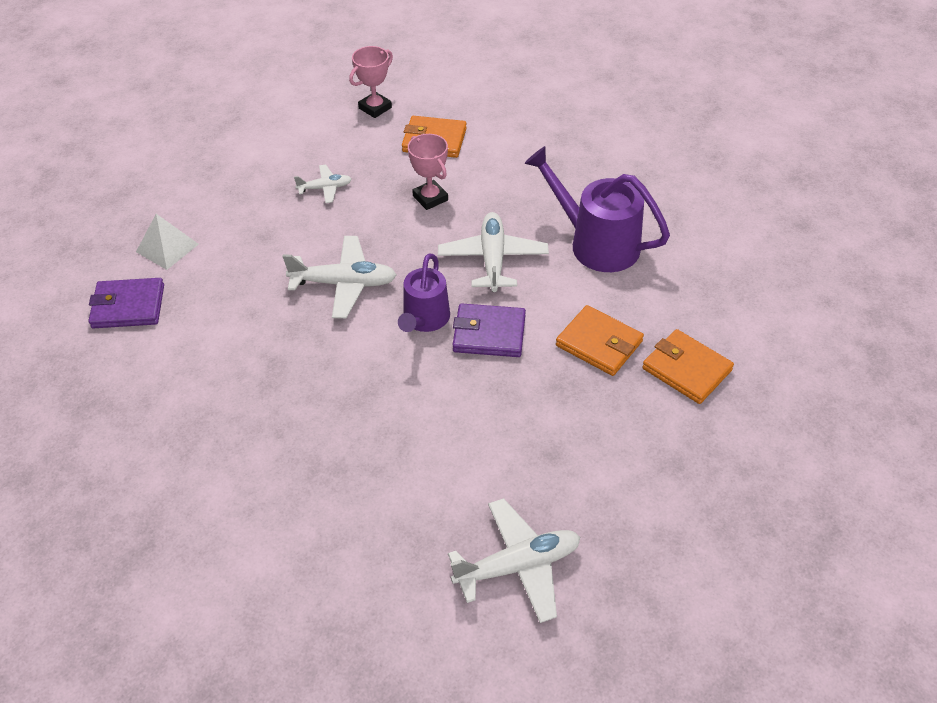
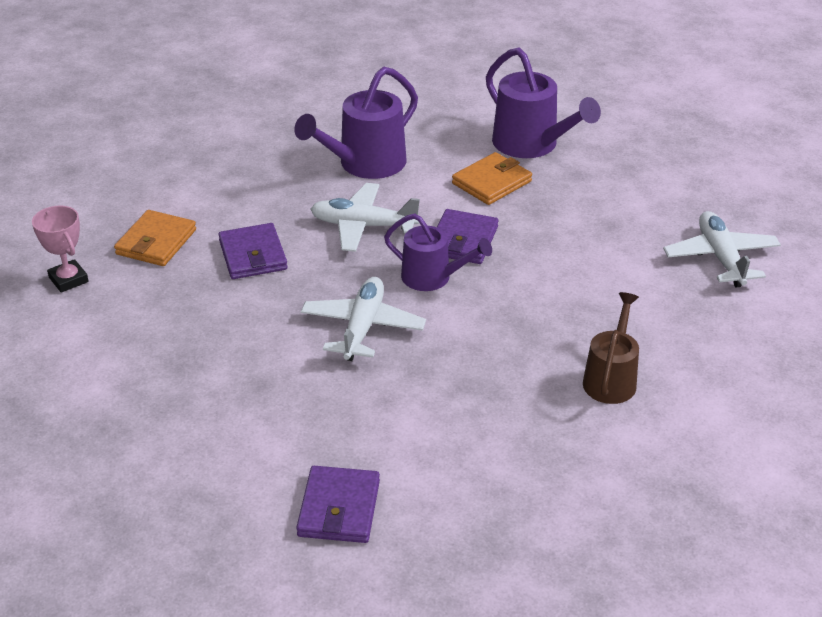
camera: 80 degrees left, 10 degrees down
(167, 248) = (245, 471): white pyramid -> none
(295, 472) = (611, 378): none -> brown watering can
(325, 188) = (197, 330): white plane -> none
(430, 198) = (253, 255): pink trophy -> purple wallet
(686, 369) = (532, 145): orange wallet -> purple watering can

